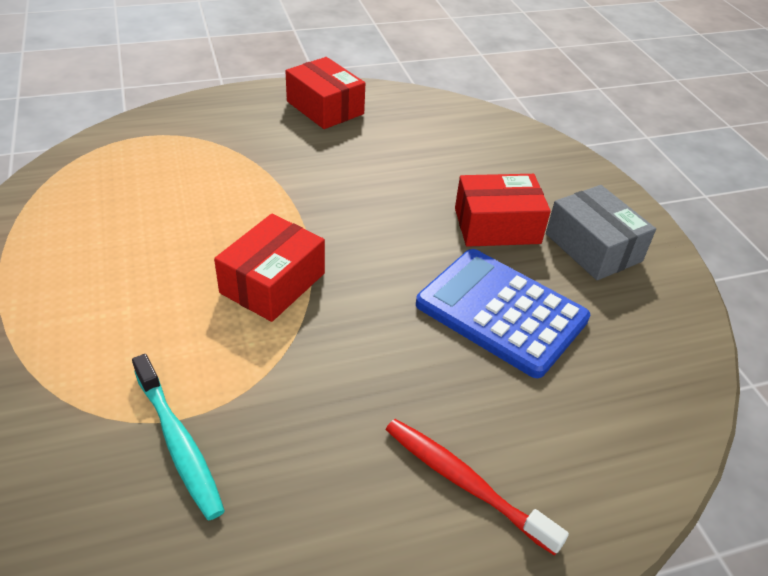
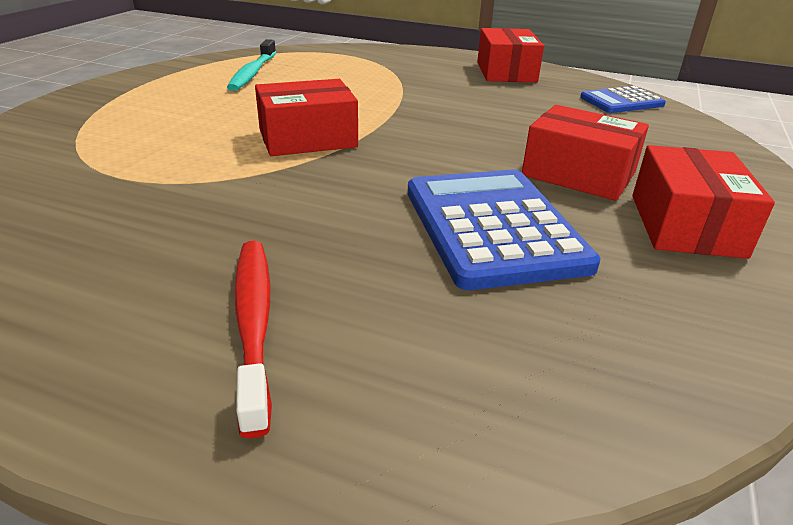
camera: 40 degrees right, 10 degrees down
(179, 443) = (94, 187): turquoise toothbrush -> turquoise toothbrush (253, 73)
(445, 117) = (621, 101): none -> blue calculator
(593, 247) = (685, 225): grey box -> red box

